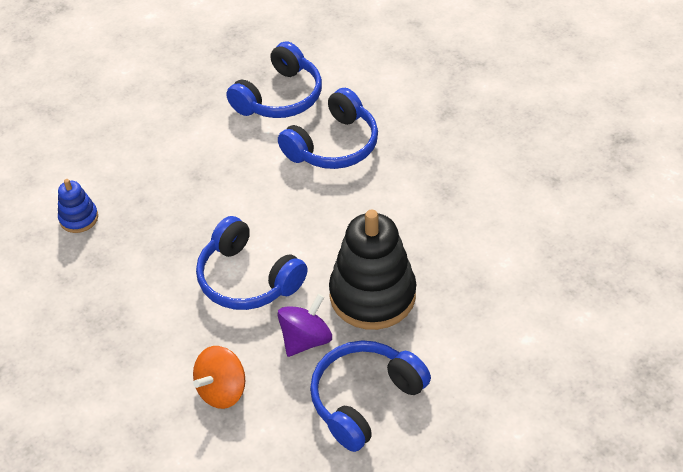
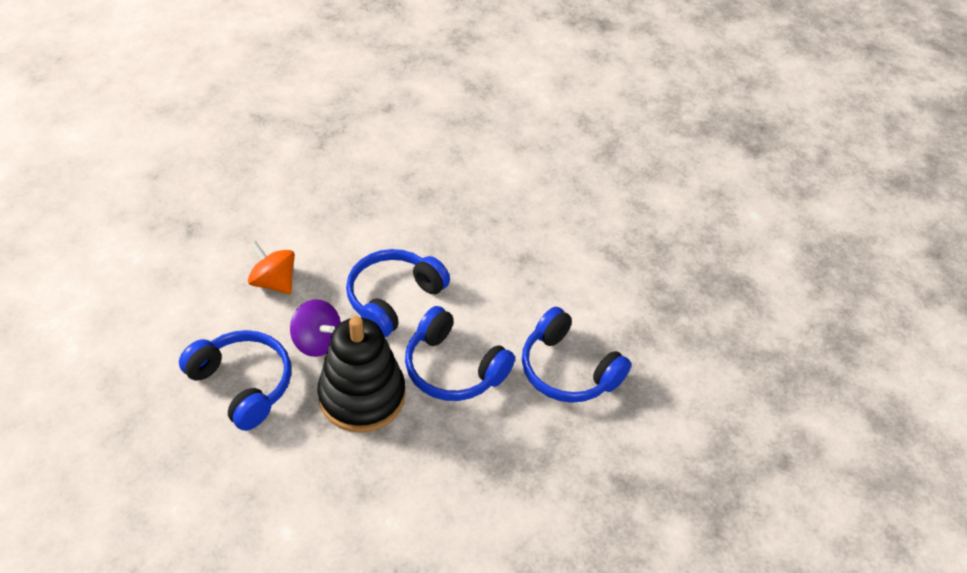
camera: 85 degrees right, 0 degrees up
(79, 218) = (474, 181): blue stacking toy -> none
(280, 97) = (639, 324): blue headphones -> blue headphones (453, 368)

